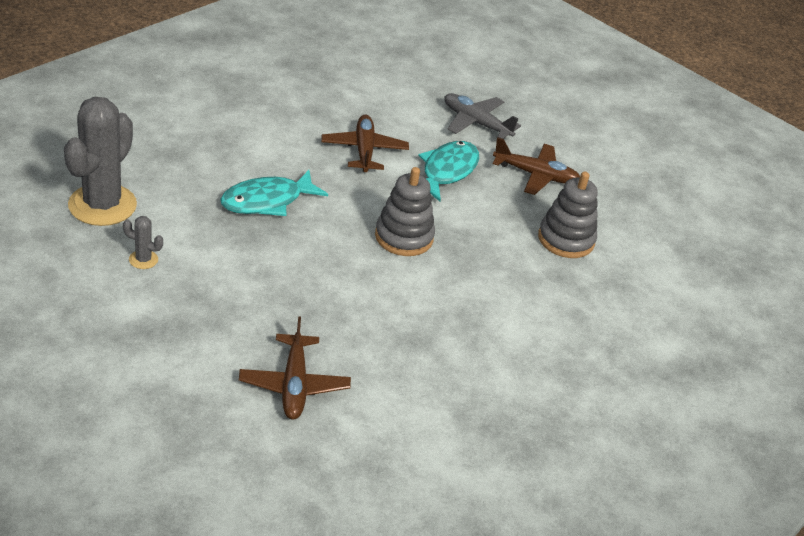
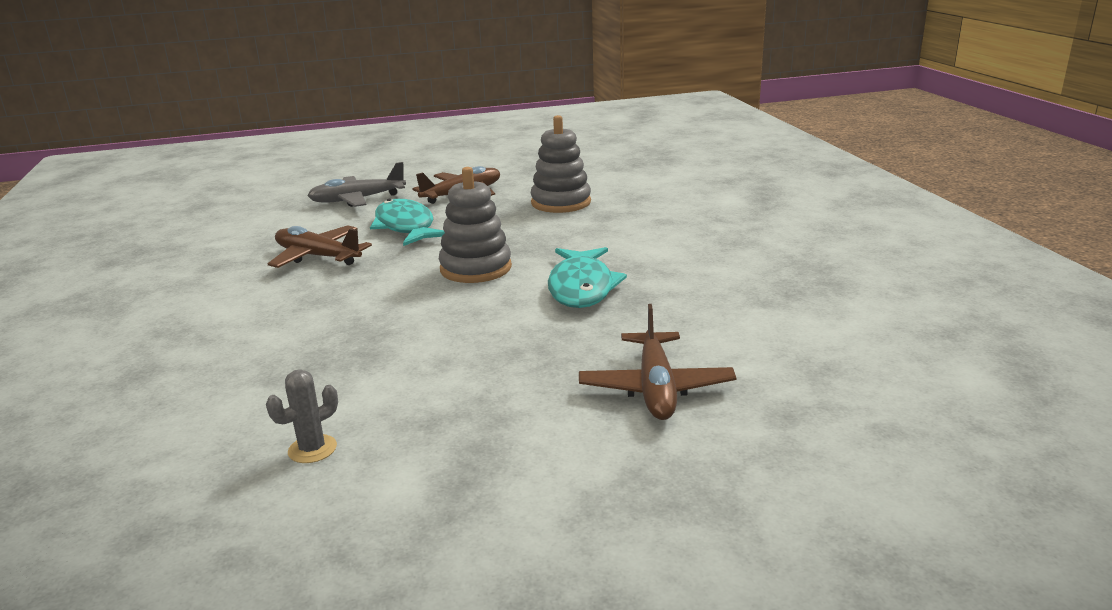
camera: 50 degrees left, 15 degrees down
(102, 205) = (152, 459): grey cactus -> none
(267, 201) = (320, 329): turquoise fish -> turquoise fish (581, 287)
(294, 385) = (656, 388): brown plane -> brown plane turned 60 degrees clockwise

